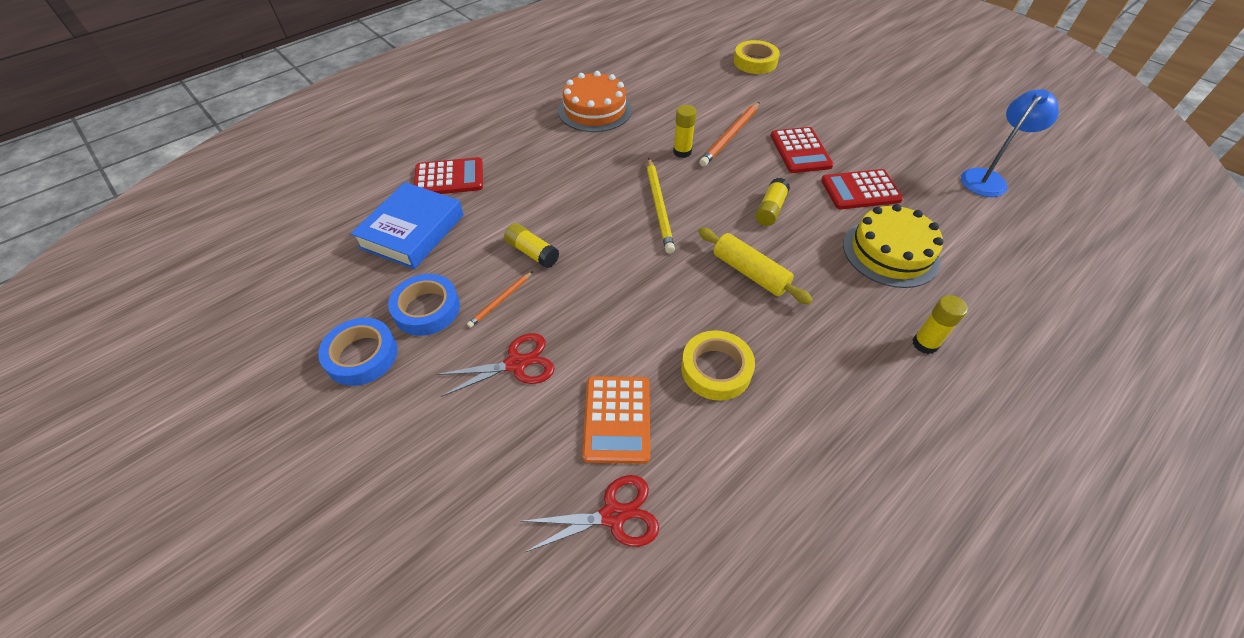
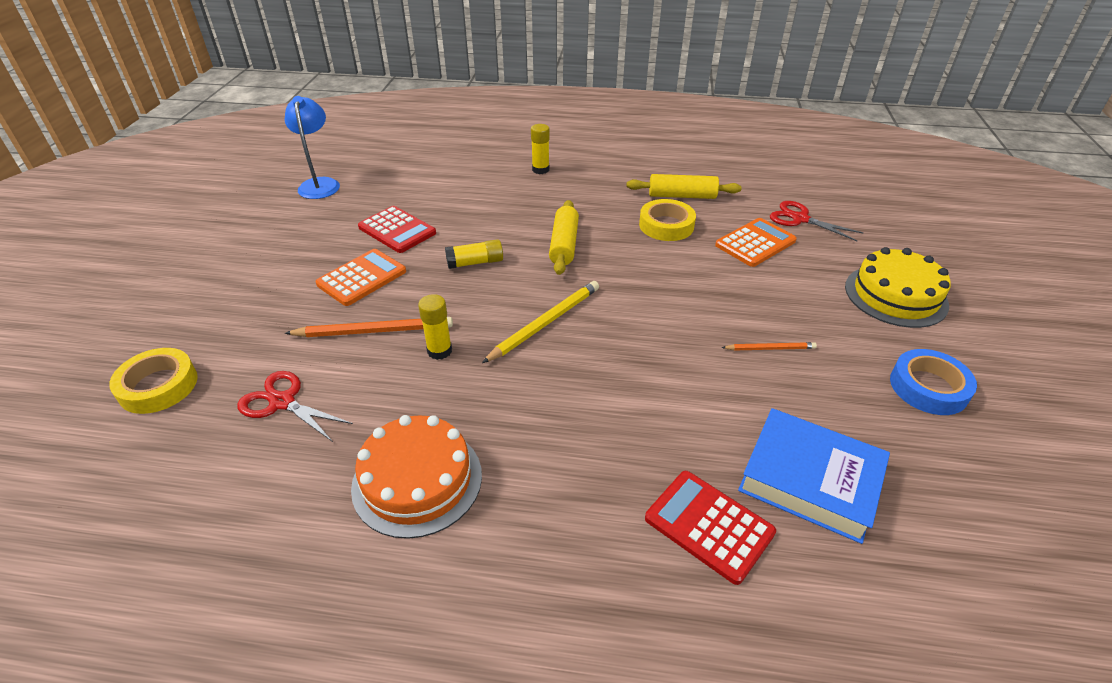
camera: 130 degrees left, 10 degrees down
(412, 231) = (810, 480): blue book -> blue book turned 45 degrees clockwise
(427, 309) = (844, 385): blue tape -> none
(516, 364) = (795, 303): red scissors -> red scissors (282, 402)
(532, 252) = (703, 366): yellow glue stick -> none
(764, 434) = (682, 196): none -> yellow rolling pin
(800, 151) = (362, 278): red calculator -> orange calculator
(890, 252) = (465, 199): yellow cake -> yellow cake (895, 295)
(987, 178) = (320, 184): blue lamp -> blue lamp turned 75 degrees clockwise

